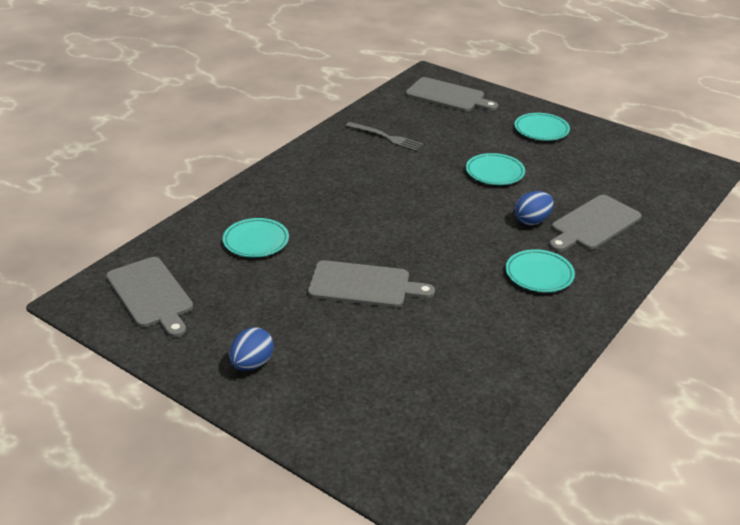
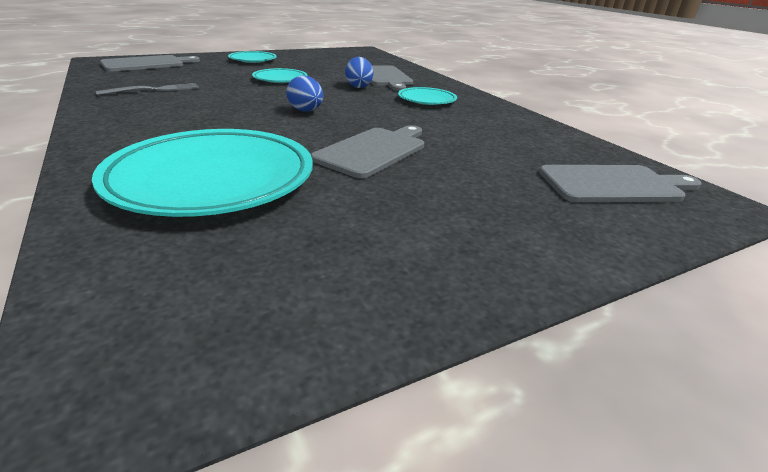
camera: 65 degrees left, 5 degrees down
(151, 295) = (212, 293): grey cutting board -> grey cutting board (614, 184)
(252, 364) = (468, 243): blue egg -> blue egg (306, 111)
(256, 241) = (212, 180): turquoise plate -> turquoise plate, size x2.07

